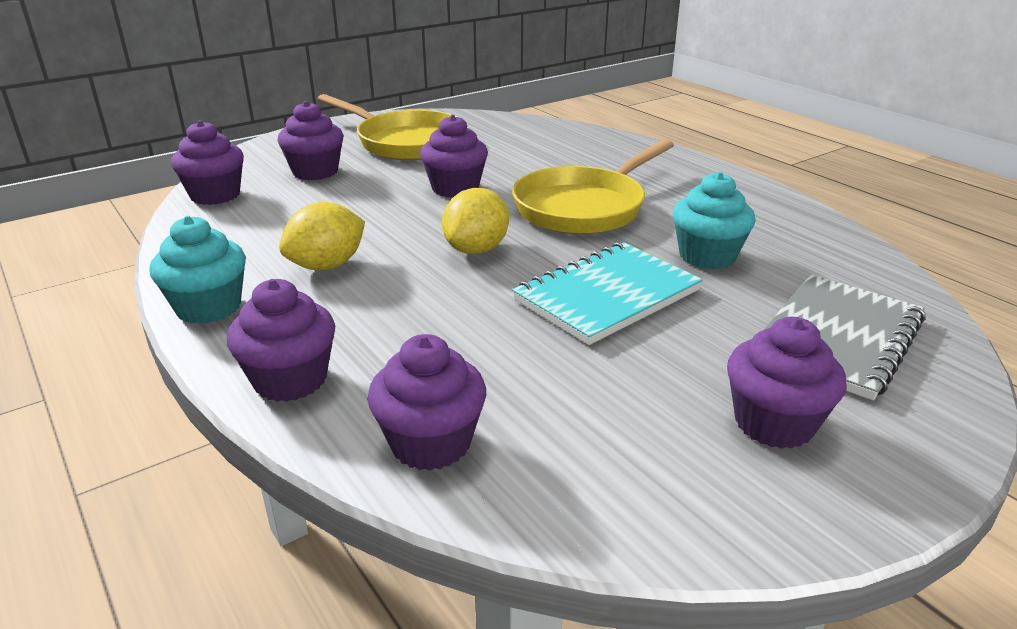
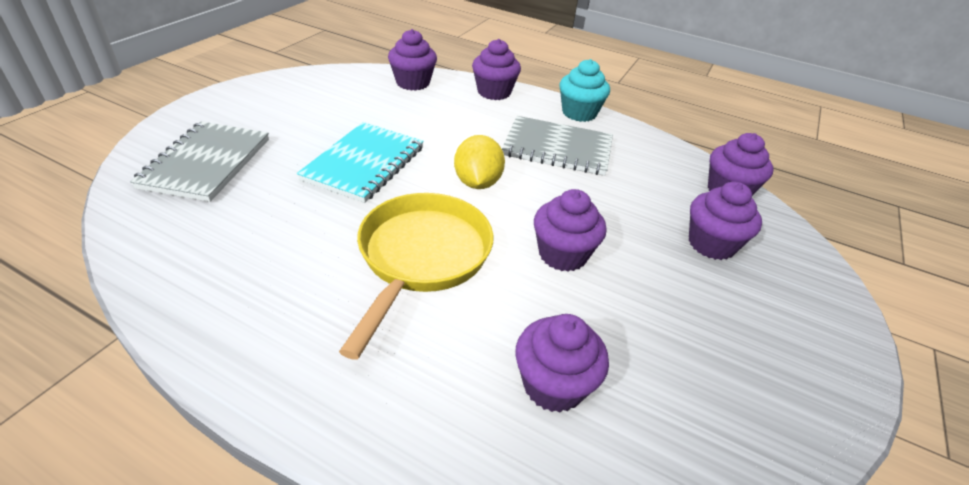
camera: 150 degrees right, 10 degrees up
(327, 265) = (557, 148): yellow lemon -> grey notebook
(405, 142) = (714, 337): yellow pan -> none
(707, 256) = (293, 217): turquoise cupcake -> none
(774, 423) = (261, 112): purple cupcake -> purple cupcake (553, 385)

